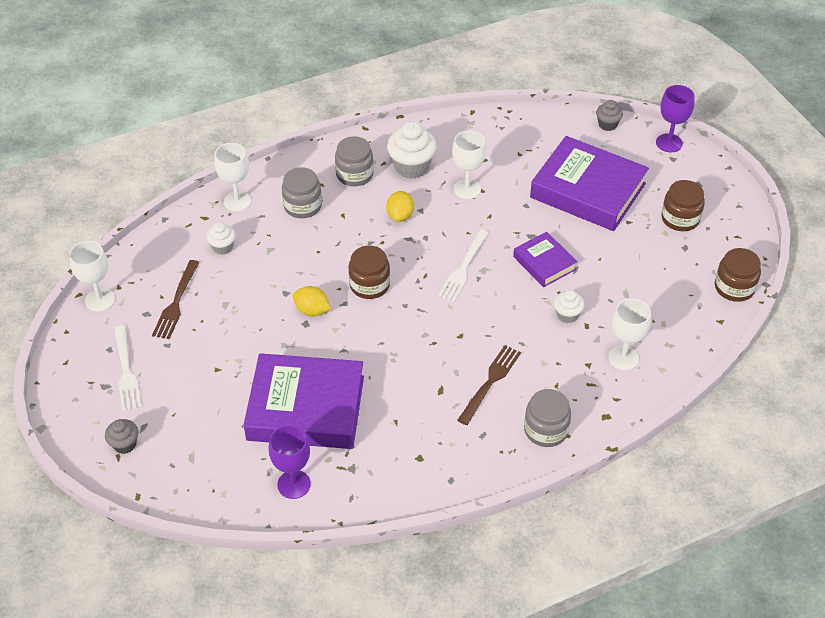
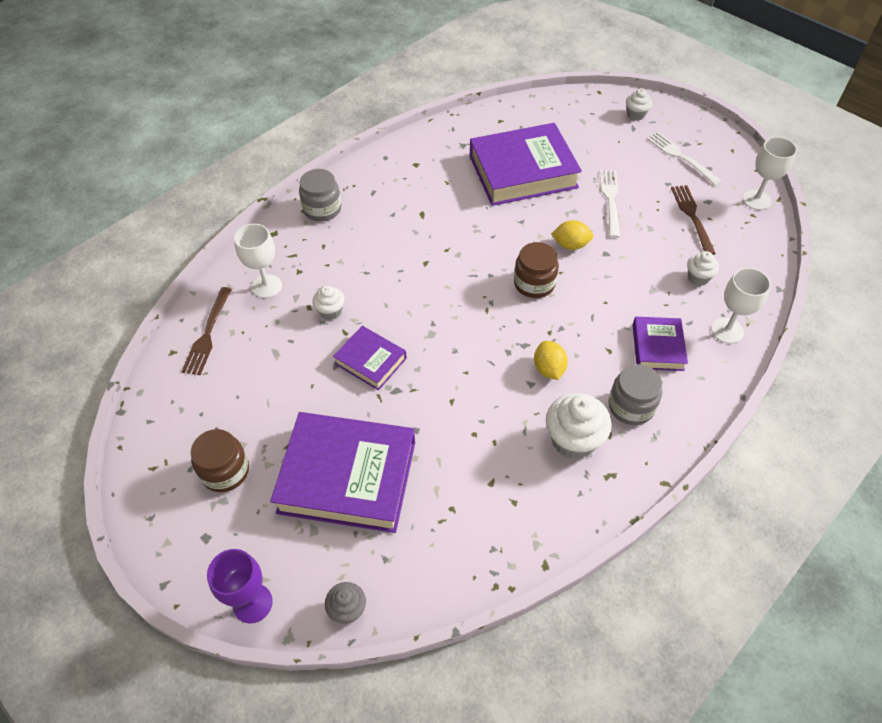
camera: 160 degrees right, 5 degrees up
(125, 444) = (635, 115): grey cupcake -> white cupcake
(294, 484) = (498, 125): purple goblet -> none
(302, 206) = (657, 347): grey jar -> purple book
(463, 268) = (452, 329): white fork -> white fork (610, 200)
(467, 189) = (493, 429): white goblet -> none
(490, 382) = (382, 231): brown fork -> brown fork (208, 334)
(734, 287) = (157, 396): brown jar -> none

